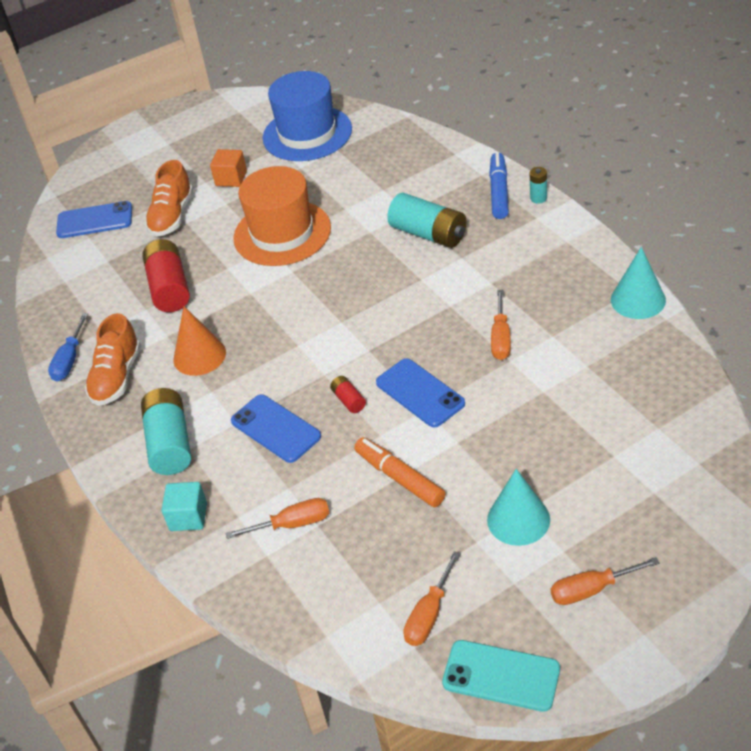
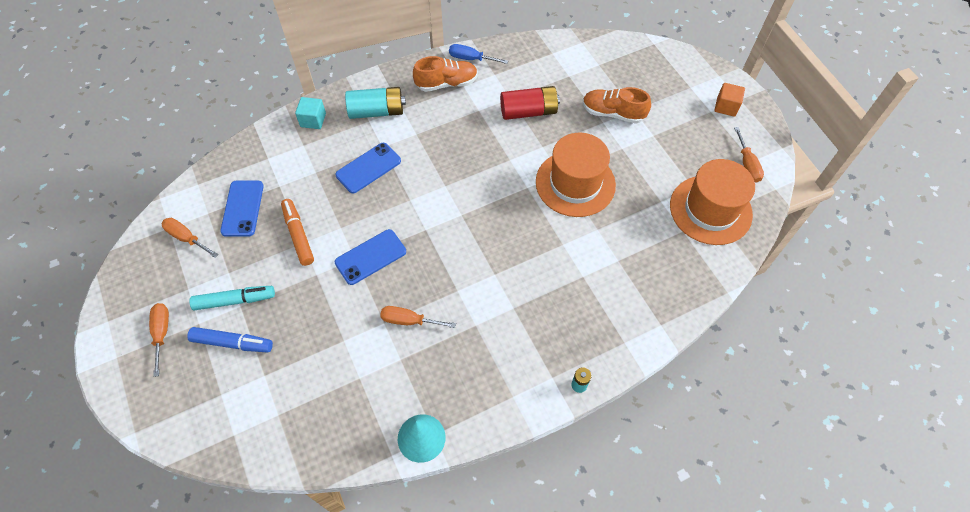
camera: 90 degrees right, 15 degrees up
(94, 221) = (617, 67): blue phone -> blue phone (242, 208)
(117, 377) = (446, 83): orange shoe -> orange shoe turned 150 degrees clockwise
(199, 356) = (452, 128): orange cone -> none
(231, 178) = (654, 152): orange cube -> orange cube (726, 107)
(292, 524) = (285, 172): orange screwdriver -> orange screwdriver (747, 164)
(307, 133) = (710, 210): blue hat -> orange hat
(349, 400) = (379, 212): red battery -> none
(399, 478) = (298, 235): orange marker -> orange marker turned 75 degrees counterclockwise
(429, 234) = (549, 287): turquoise battery -> none
(499, 192) = (595, 353): blue marker -> blue marker (232, 343)
(501, 675) = (128, 270): turquoise phone -> none
(518, 519) = (235, 300): turquoise cone -> turquoise marker

